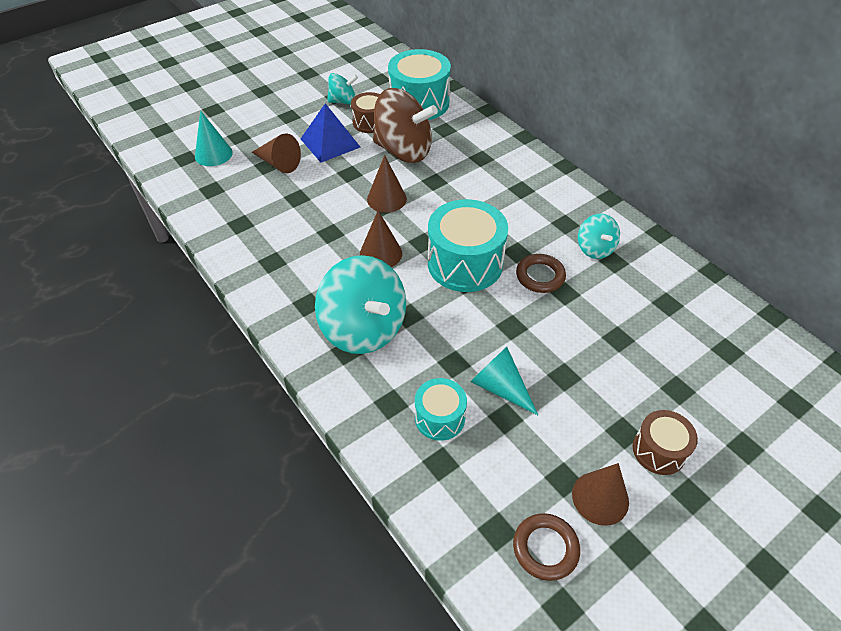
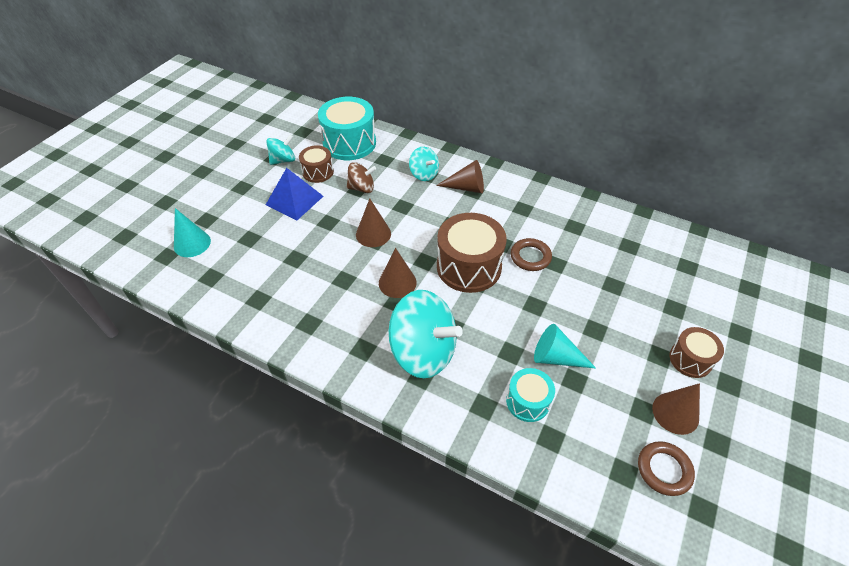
camera: 25 degrees left, 0 degrees up
(278, 163) = (259, 233): brown cone -> brown cone (466, 187)
(404, 151) = (362, 188): brown spinning top -> brown spinning top, size x0.52
(465, 263) = (469, 267): turquoise drum -> brown drum
(595, 248) = (555, 221): turquoise spinning top -> turquoise spinning top (424, 174)

